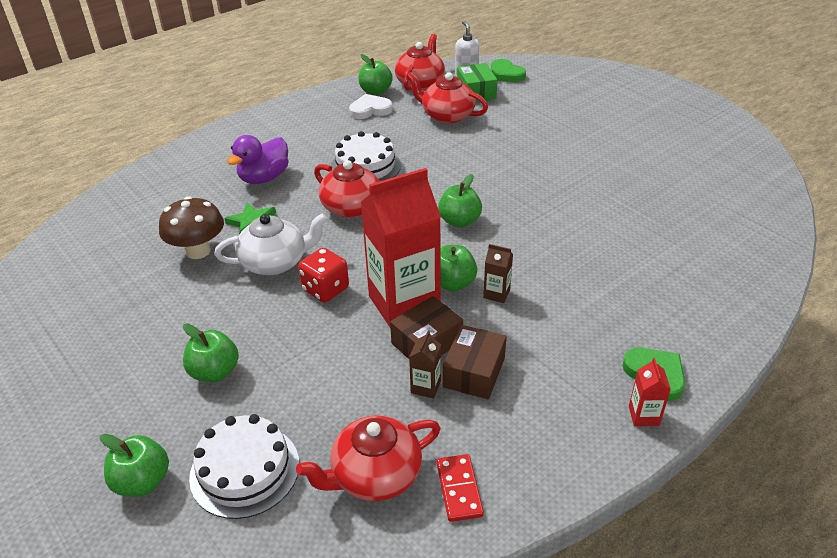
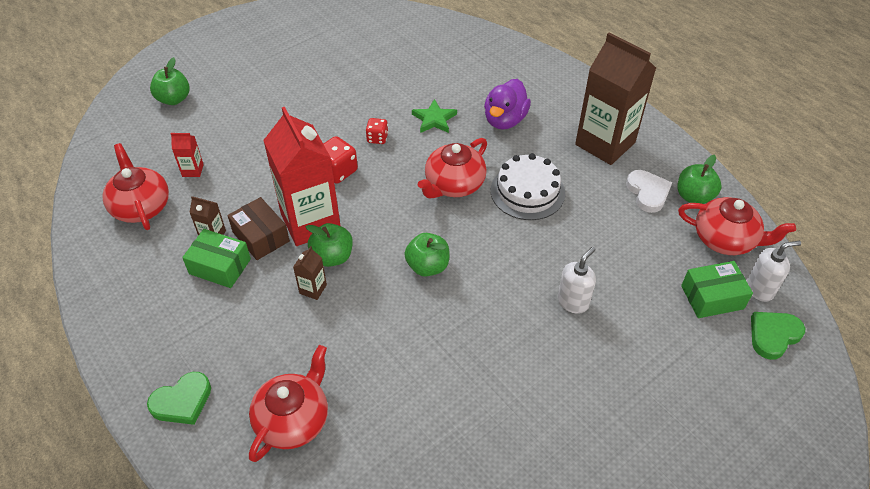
camera: 90 degrees right, 10 degrees up
(198, 251) = (397, 92): brown mushroom -> none
(215, 372) = (258, 118): green apple -> none
(245, 470) = (167, 142): white cake -> none
(264, 178) = (505, 120): purple duck -> purple duck turned 105 degrees counterclockwise
(275, 262) = (377, 138): white teapot -> red dice
(308, 126) = (605, 143): none -> brown carton
(447, 115) = (644, 264): red teapot -> red teapot (293, 419)
(459, 489) = (113, 251): red domino -> none
(474, 372) = (220, 266): brown box -> green box
(489, 147) = (573, 302): none -> white soap dispenser
(643, 416) = (140, 381): red carton -> red carton (193, 170)

